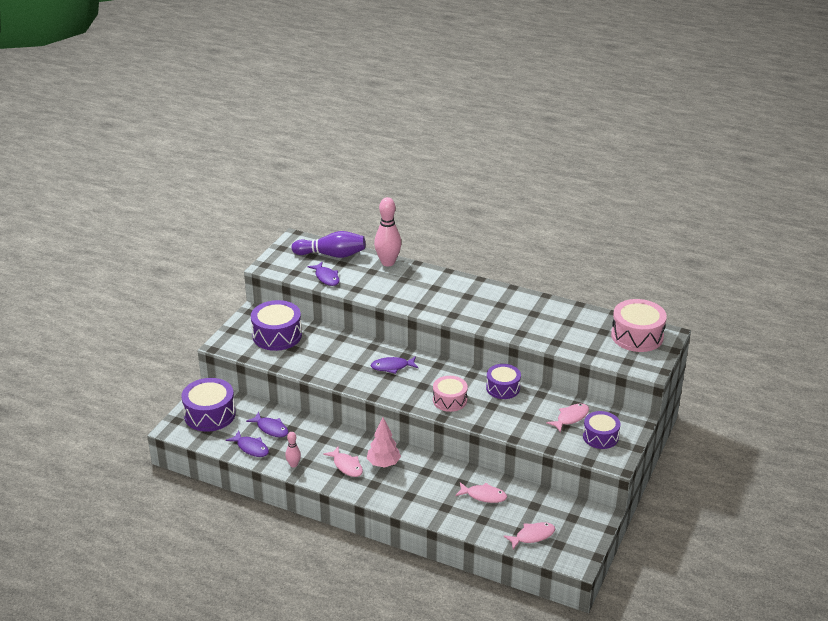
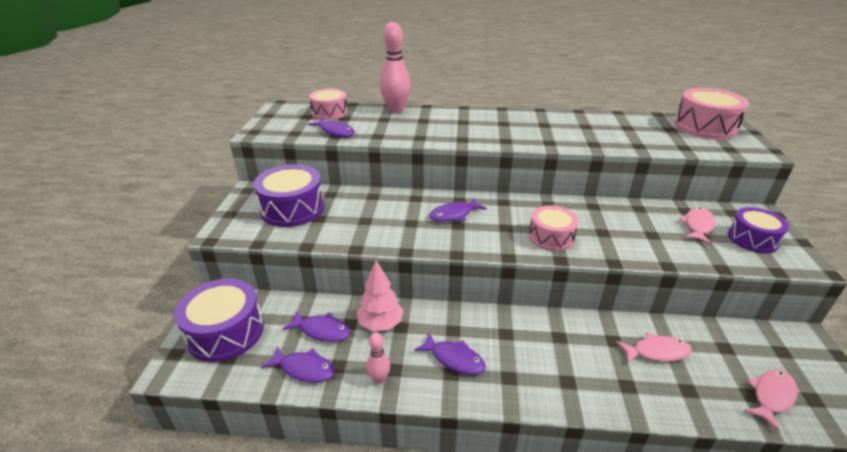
camera: 20 degrees left, 0 degrees up
(332, 255) = (329, 113): purple bowling pin -> pink drum
(346, 466) = (454, 359): pink fish -> purple fish
(383, 464) = (500, 341): pink tree -> pink tree (380, 324)
(503, 388) = (594, 210): purple drum -> none

